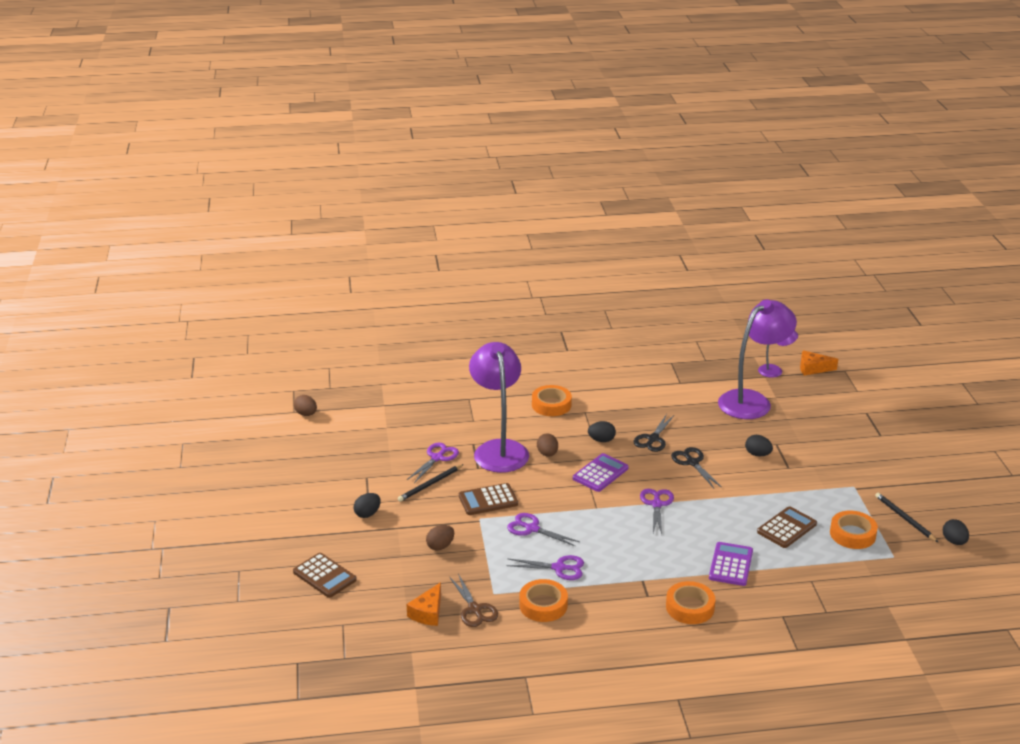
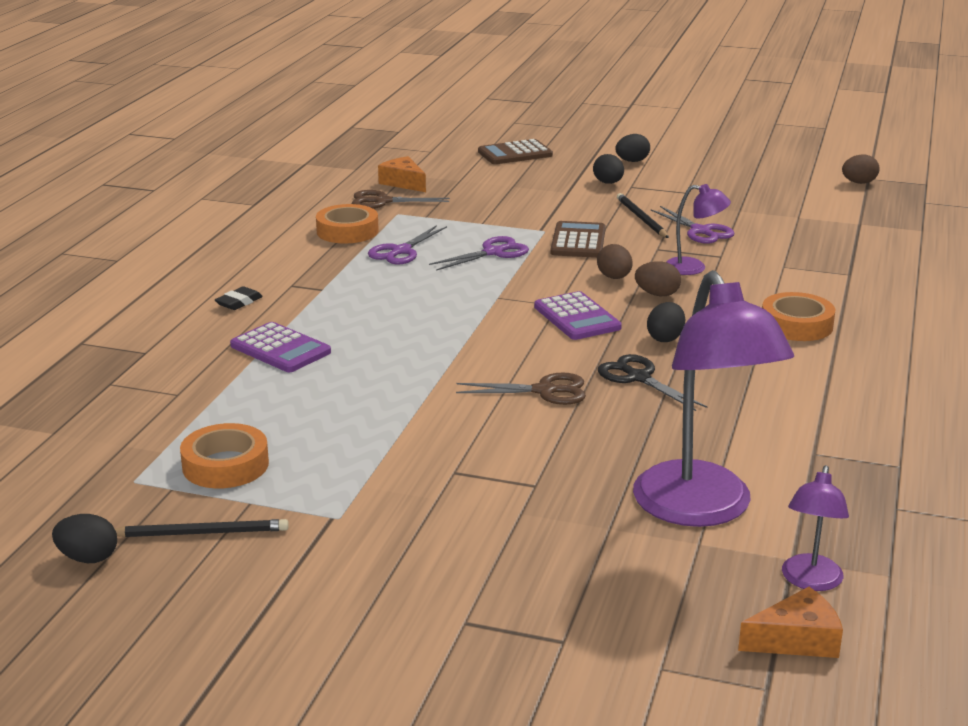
camera: 115 degrees right, 5 degrees down
(440, 546) = (510, 204): brown egg -> brown egg (614, 277)
(499, 449) = (694, 268): purple lamp -> purple lamp, size x0.48
(656, 504) = (465, 336): purple scissors -> none
(690, 607) = (239, 302): orange tape -> black eraser
(692, 462) = (544, 391): black scissors -> brown scissors
(757, 454) = (518, 455): black egg -> black egg (632, 161)
(786, 528) = (305, 414): brown calculator -> none
(813, 368) = (796, 640): orange cheese -> orange cheese turned 45 degrees clockwise

